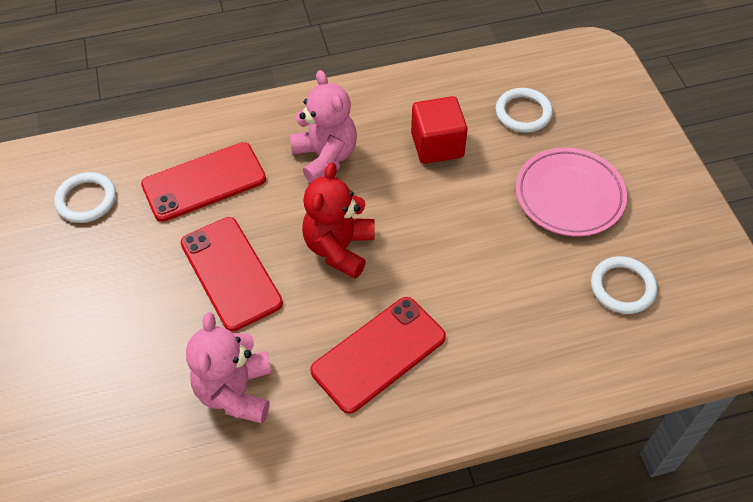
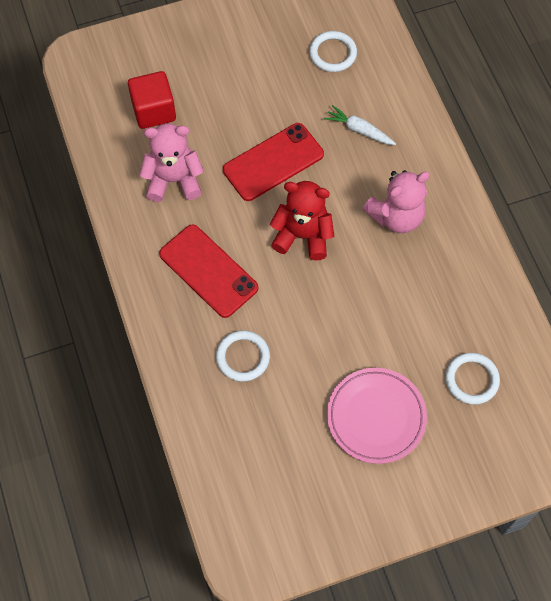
camera: 85 degrees right, 10 degrees up
(204, 182) = (359, 130): red phone -> white carrot
(437, 145) = (421, 305): red cube -> red cube (154, 111)
(622, 287) = (281, 456): white ring -> white ring (243, 357)

